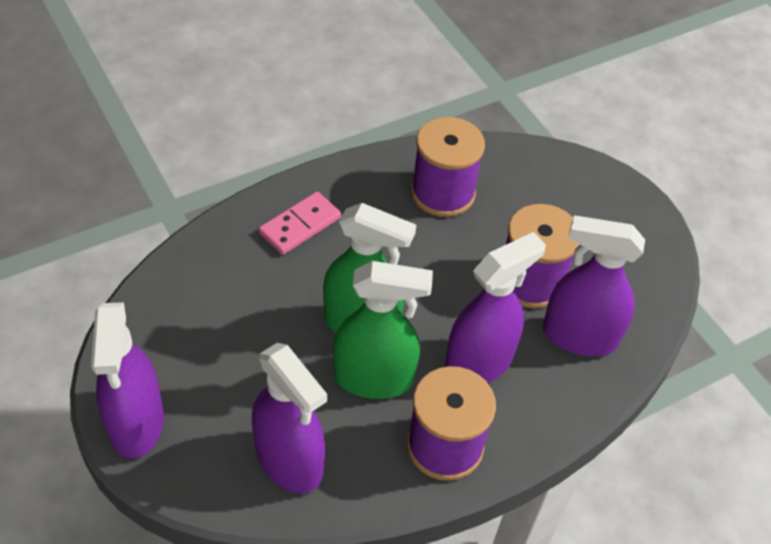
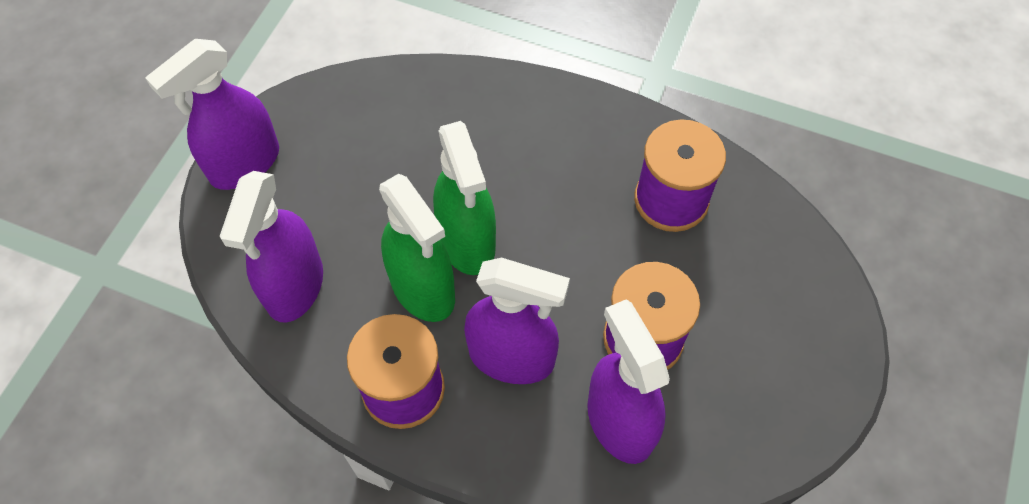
camera: 55 degrees right, 10 degrees up
(300, 226) = (525, 125): pink domino -> none

